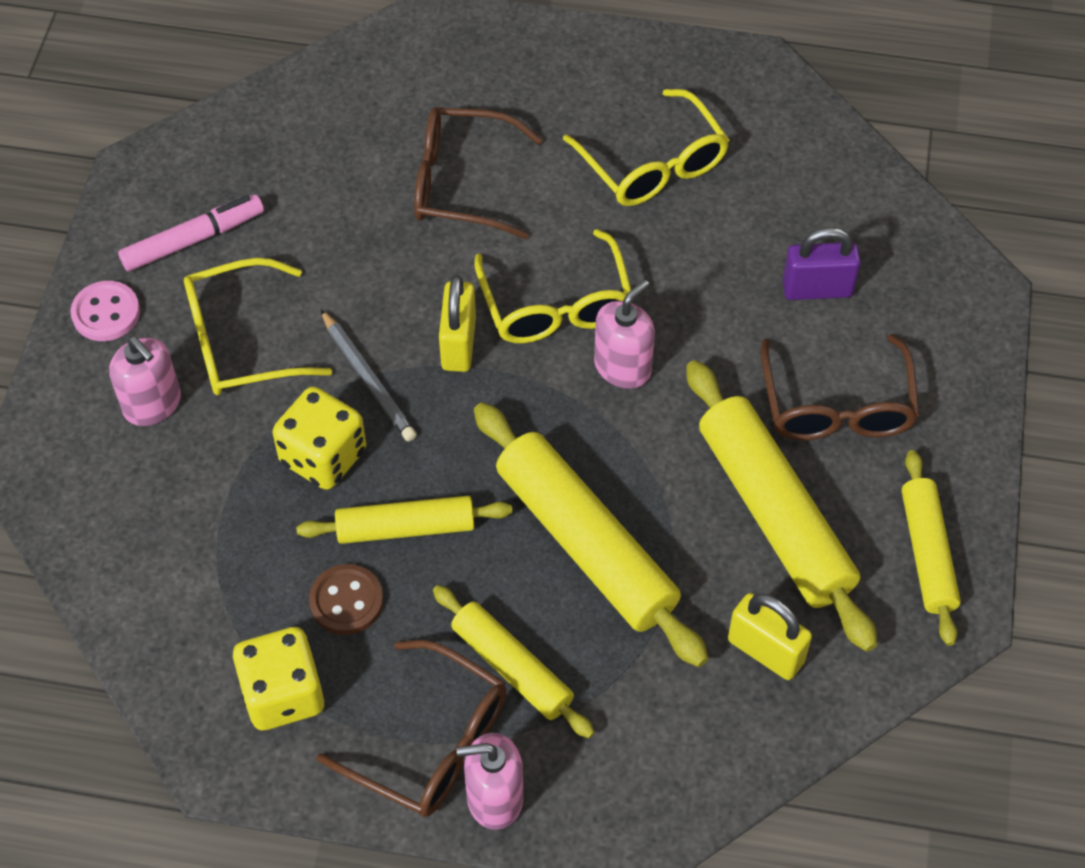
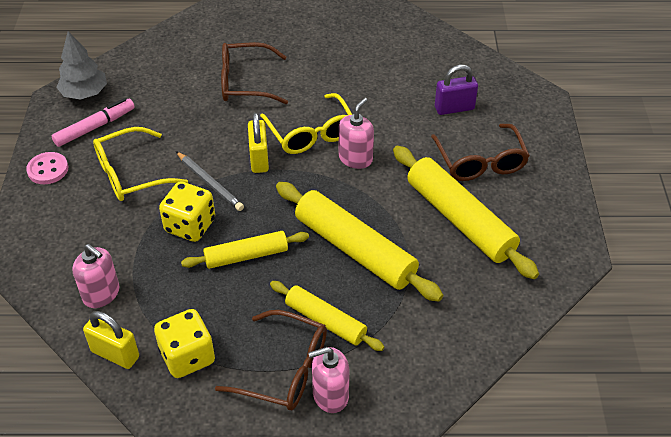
camera: 10 degrees left, 10 degrees down
(152, 404) = (82, 212): pink soap dispenser -> pink soap dispenser (101, 294)
(184, 167) = (84, 93): none -> grey tree
(346, 601) = (218, 300): brown button -> none
(653, 165) = (350, 62): yellow glasses -> none
(765, 651) = (473, 290): yellow padlock -> yellow padlock (115, 354)
(927, 553) = (551, 227): yellow rolling pin -> none

